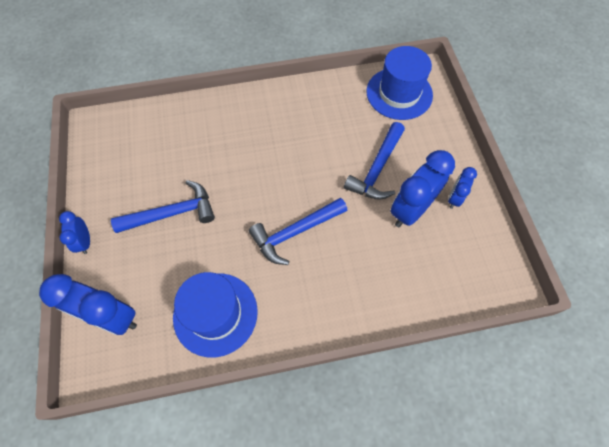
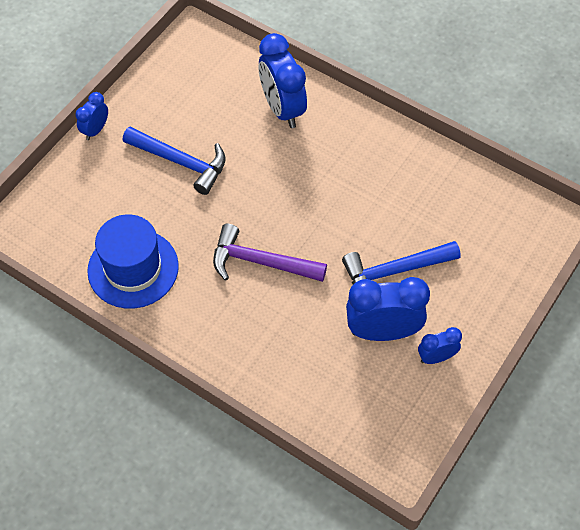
camera: 45 degrees right, 5 degrees down
(112, 317) = (60, 204): blue clock -> blue clock (282, 109)
(295, 233) = (260, 262): blue hammer -> purple hammer
(399, 93) = (502, 222): blue hat -> none

